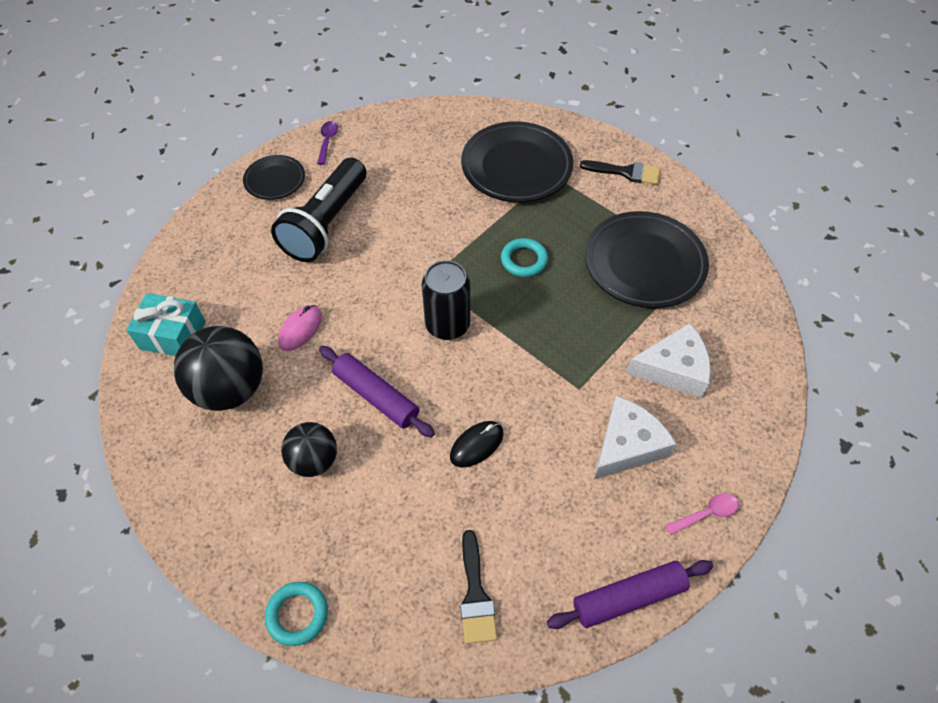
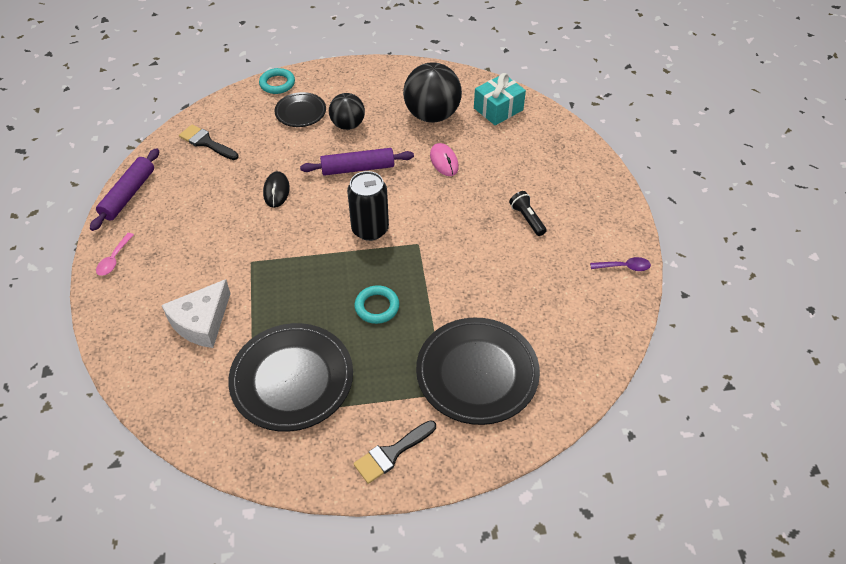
camera: 130 degrees right, 5 degrees down
(275, 180) = (602, 214): black plate -> black plate (300, 112)
(326, 224) = (527, 218): black flashlight -> black flashlight, size x0.44
(327, 141) = (624, 267): purple spoon -> purple spoon turned 45 degrees counterclockwise
(627, 445) = (191, 256): white cheese -> none

